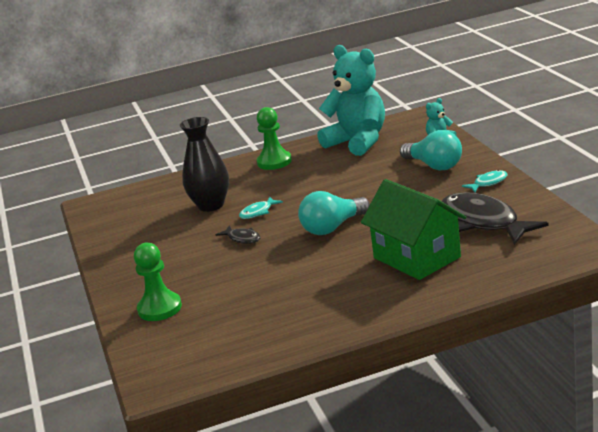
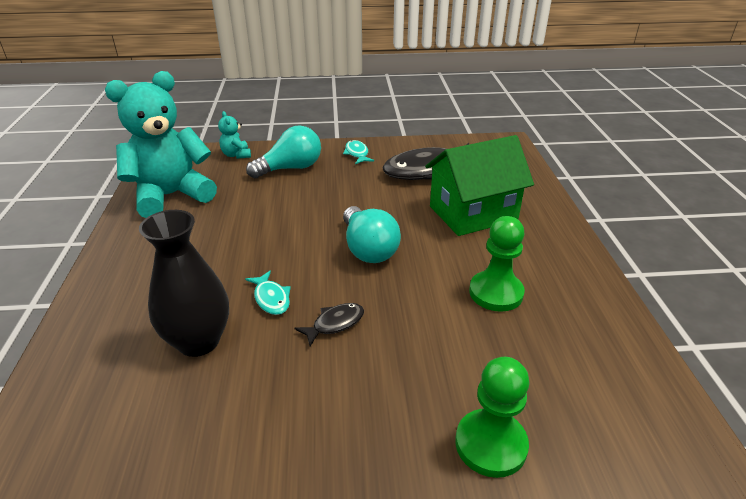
camera: 80 degrees left, 10 degrees up
(274, 162) = (135, 261): green pawn -> green pawn (496, 293)

